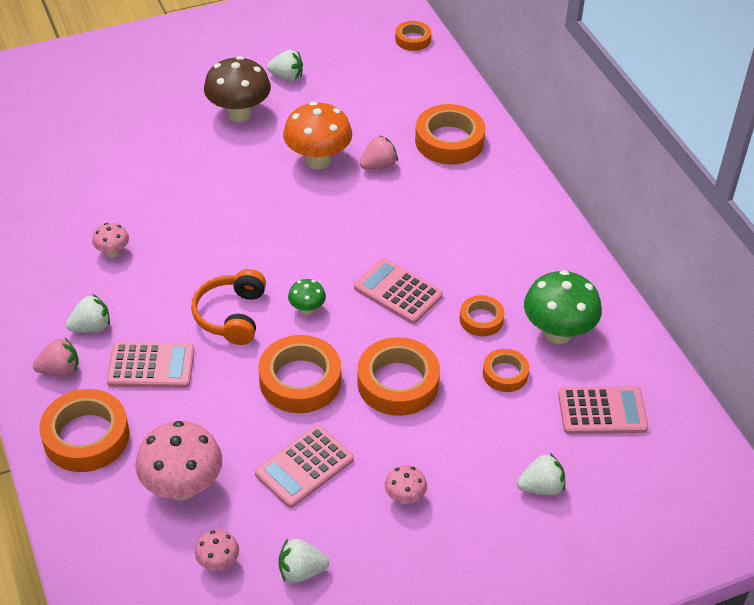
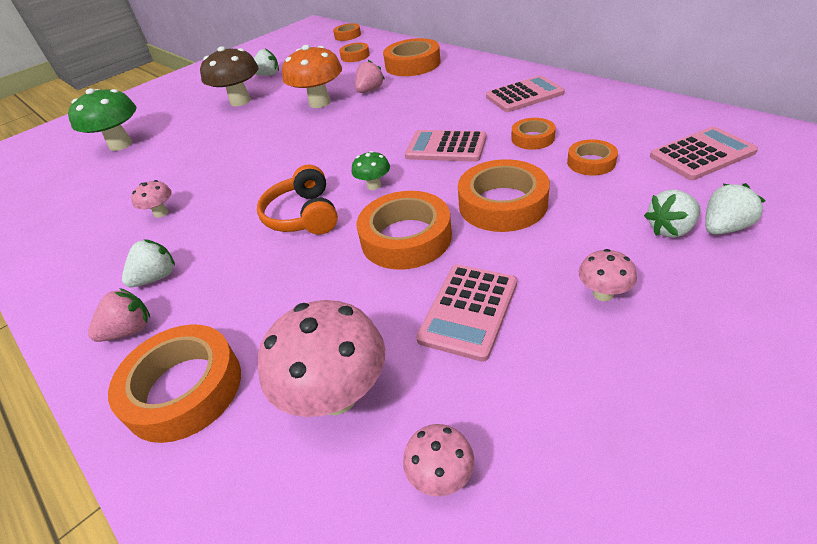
camera: 15 degrees left, 5 degrees down
(151, 366) = (238, 286): pink calculator -> pink calculator (524, 95)
(301, 571) = (559, 434): white strawberry -> white strawberry (670, 229)
(398, 90) = (355, 56): none -> orange tape
(558, 333) = (603, 124): green mushroom -> green mushroom (121, 145)

